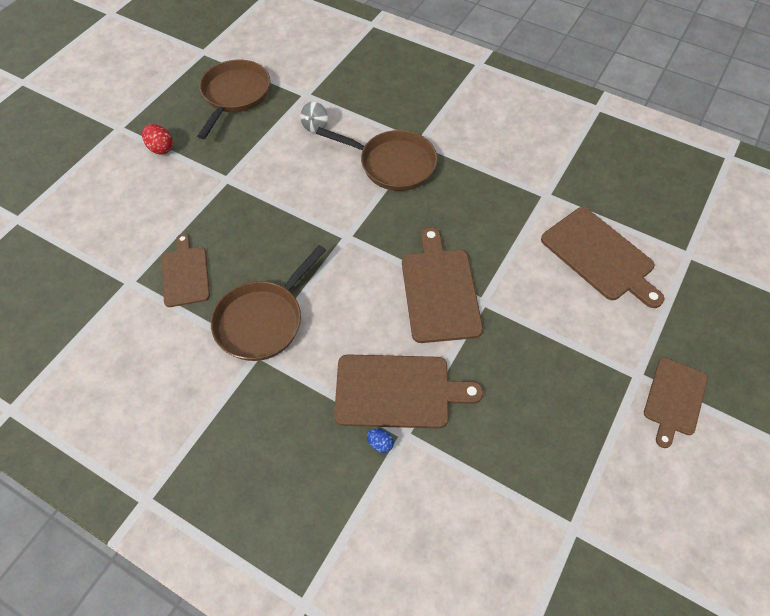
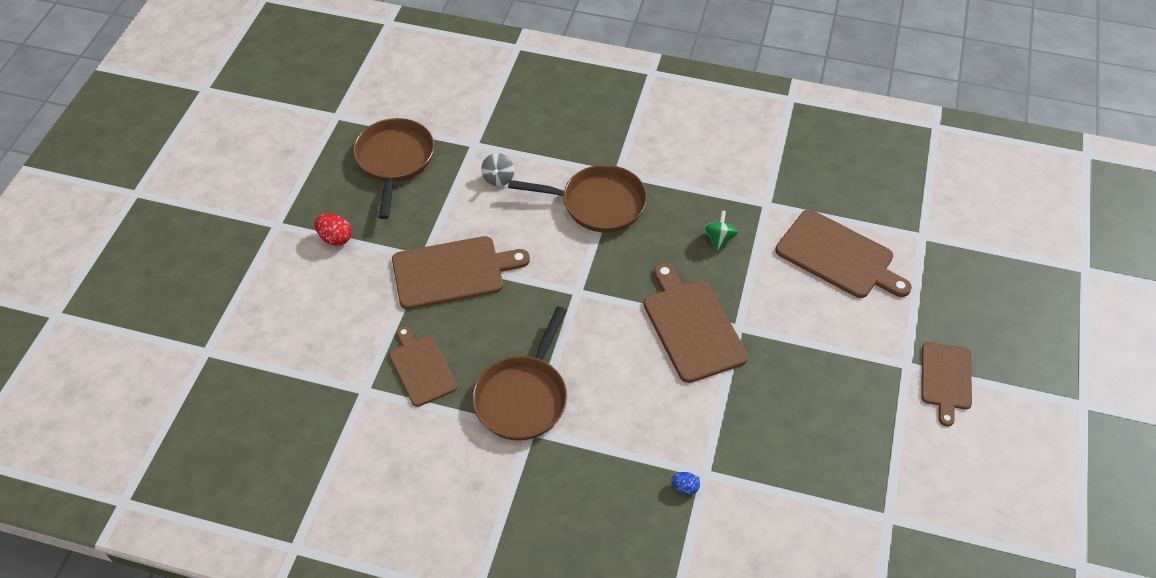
camera: 15 degrees left, 5 degrees down
(398, 391) = (684, 434): brown cutting board -> brown cutting board (452, 272)
(491, 217) = (719, 239): none -> green spinning top

